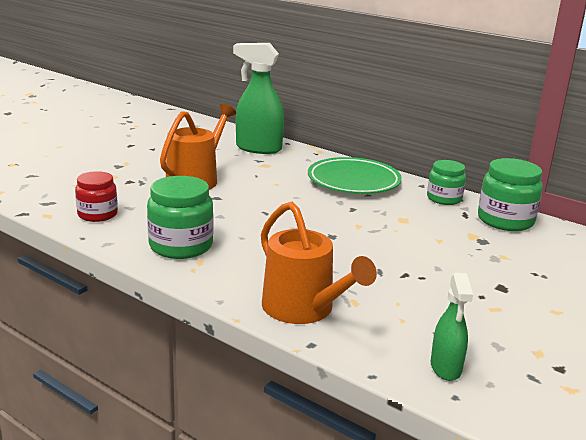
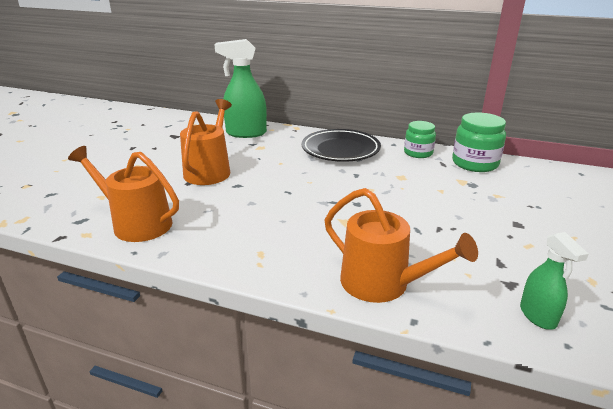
camera: 15 degrees left, 5 degrees up
(97, 214) = (137, 223): red jar -> orange watering can
(181, 246) = (234, 241): green jar -> none
(353, 181) = (340, 150): green plate -> black plate

